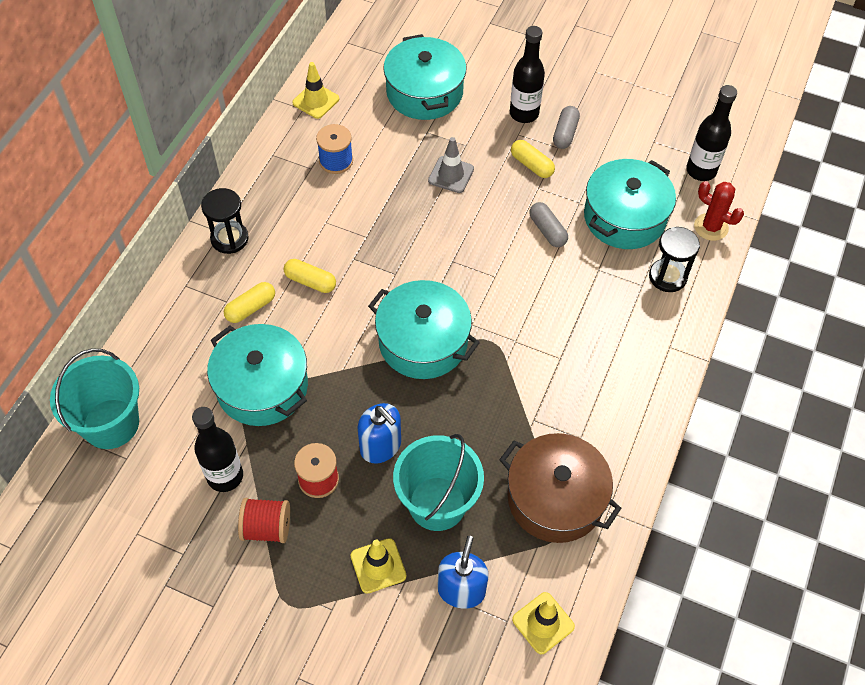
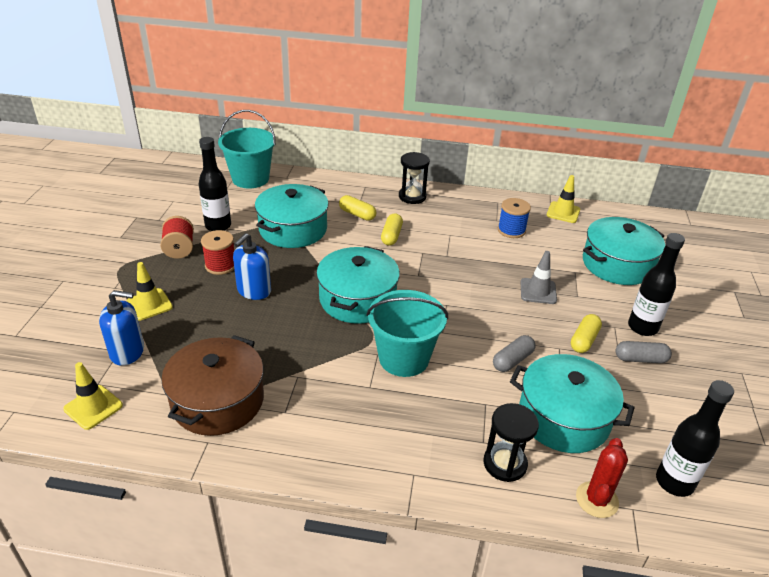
camera: 75 degrees right, 20 degrees down
(437, 503) = (206, 328): turquoise bucket -> turquoise bucket (404, 358)

